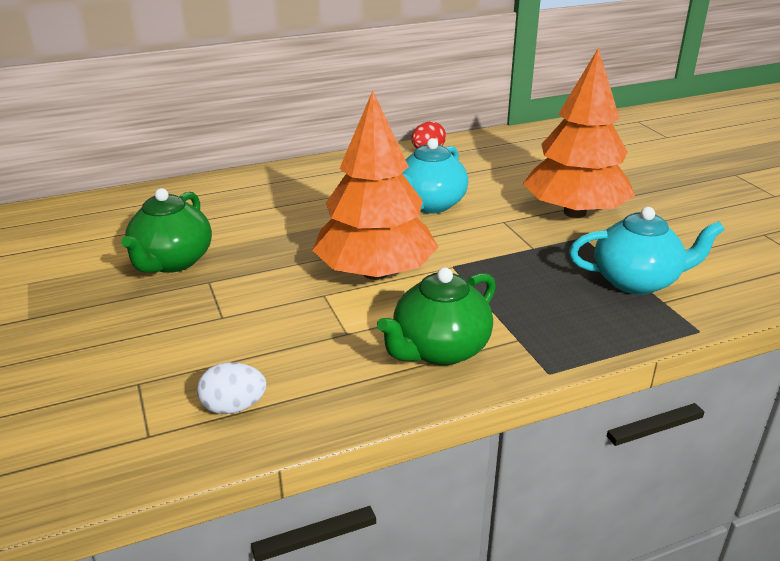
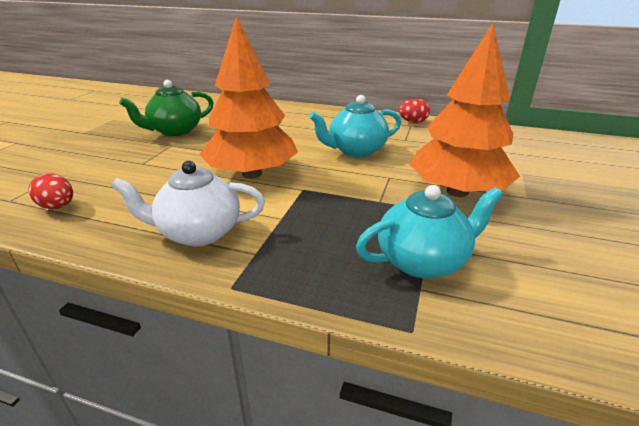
camera: 40 degrees right, 0 degrees up
(234, 407) = (58, 207): white egg -> red egg
(439, 350) = (198, 233): green teapot -> white teapot
(637, 281) = (423, 261): turquoise teapot -> turquoise teapot turned 60 degrees counterclockwise

